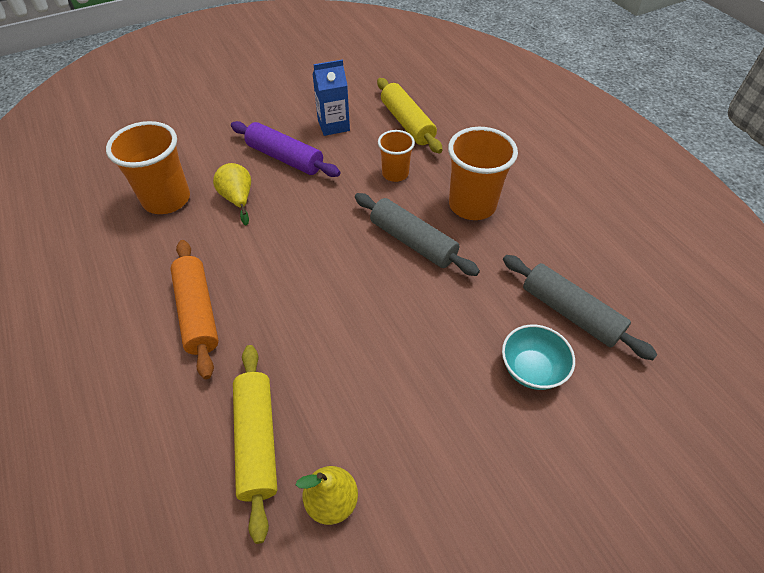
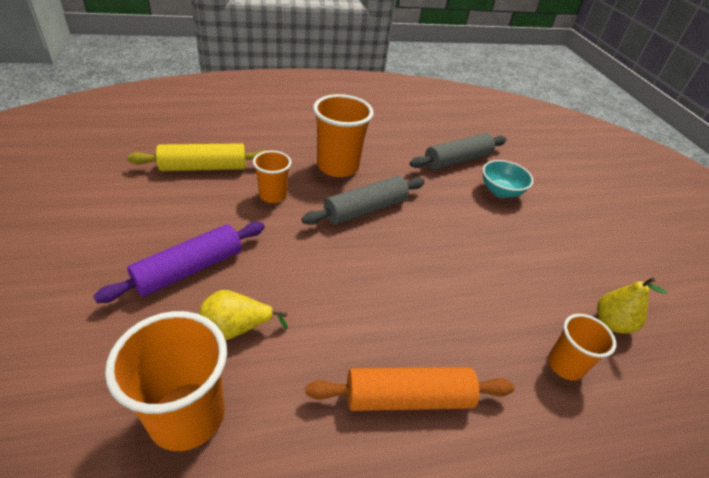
camera: 80 degrees left, 10 degrees down
(257, 440) = (565, 365): yellow rolling pin -> orange cup
(333, 125) = (162, 217): blue carton -> none

